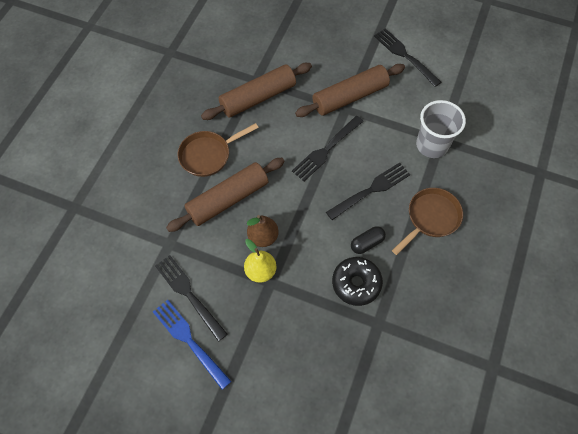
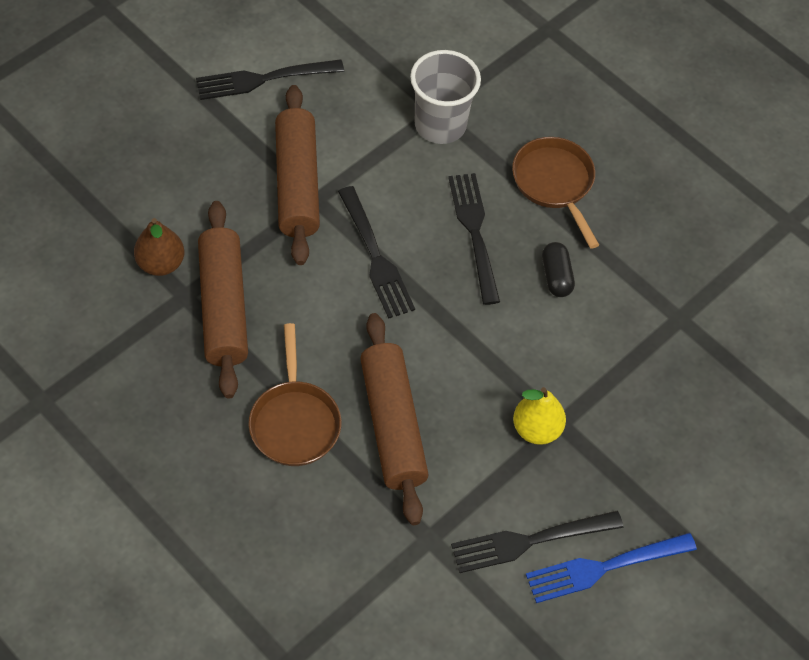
camera: 70 degrees left, 5 degrees down
(263, 237) = (482, 403): brown pear -> brown pear (161, 263)
(356, 283) = (611, 317): black donut -> none

